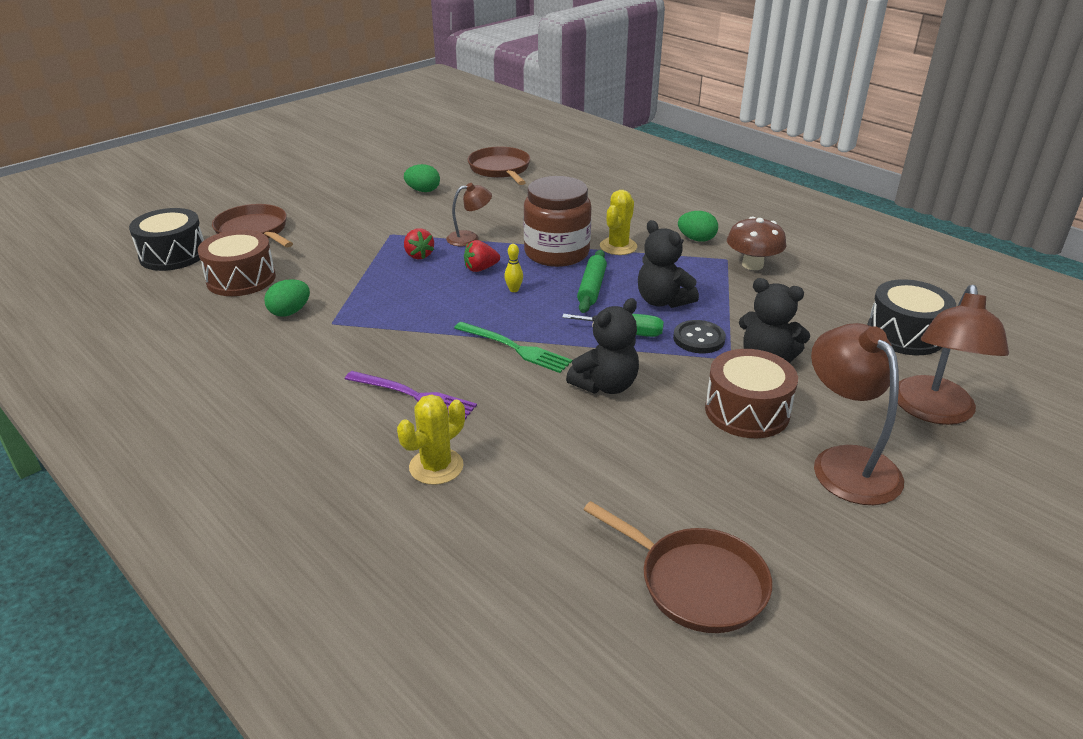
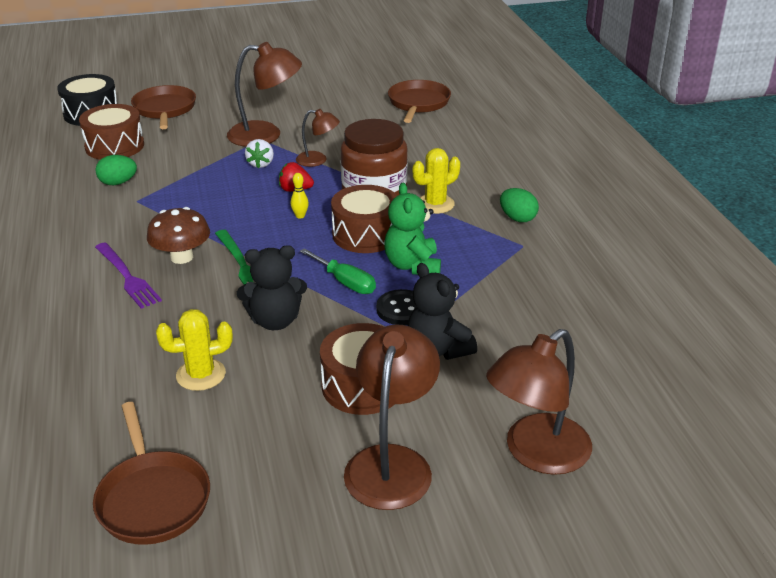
camera: 30 degrees right, 0 degrees up
(391, 229) = (266, 135): none -> brown lamp
(419, 255) = (261, 164): red strawberry -> white strawberry
(423, 191) = (329, 107): green egg -> none
(436, 467) = (81, 336): yellow cactus -> yellow cactus (201, 375)
(591, 288) = (365, 234): green rolling pin -> brown drum
(662, 301) = (412, 265): black teddy bear -> green teddy bear
(752, 265) = (540, 259): brown mushroom -> brown mushroom (182, 257)
(905, 334) = (607, 374): black drum -> none

